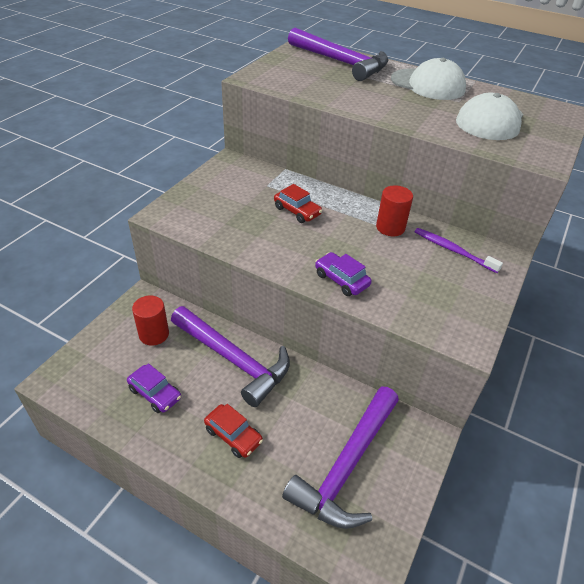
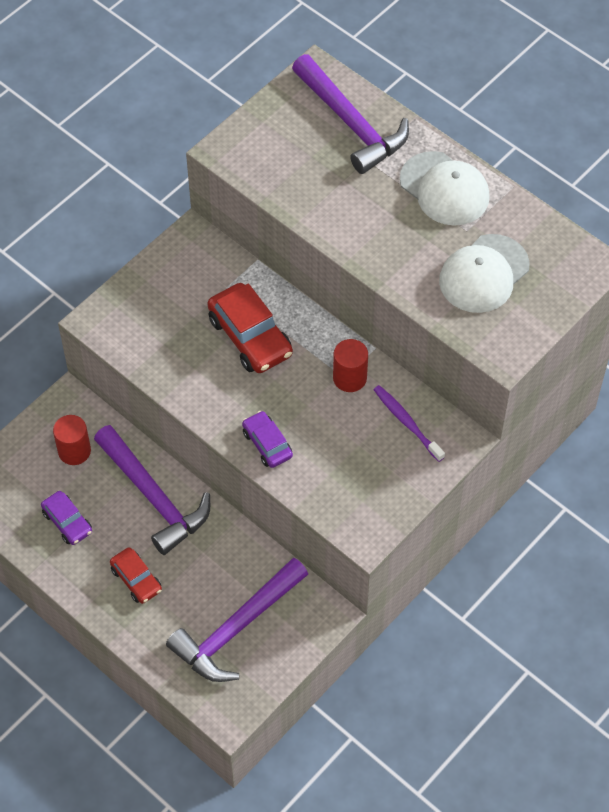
camera: 15 degrees right, 15 degrees up
(297, 211) = (250, 336): red car -> red car, size x1.71

